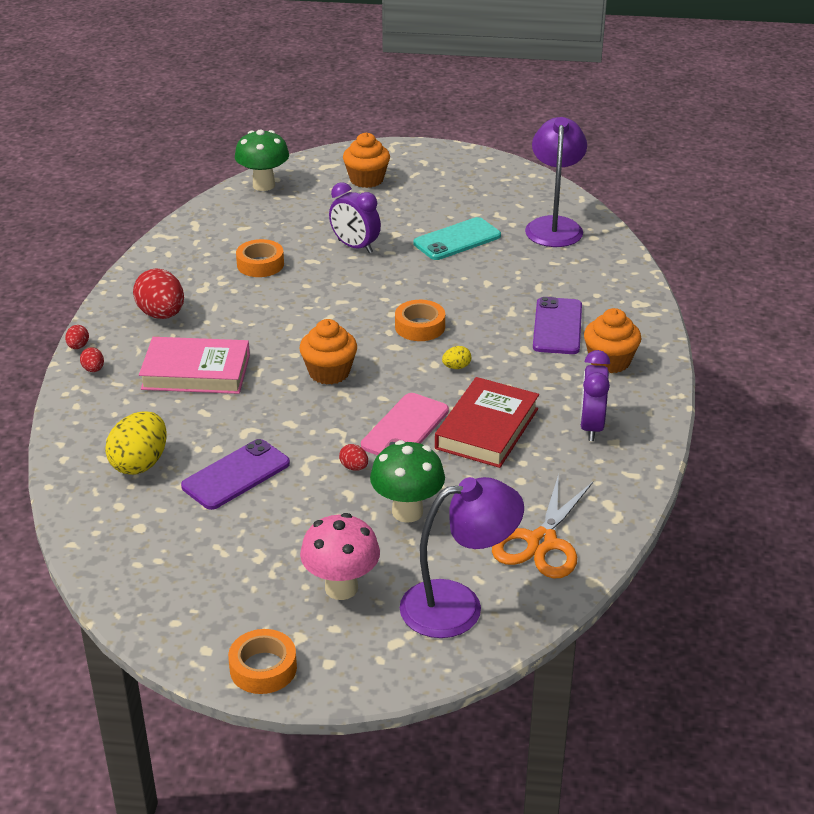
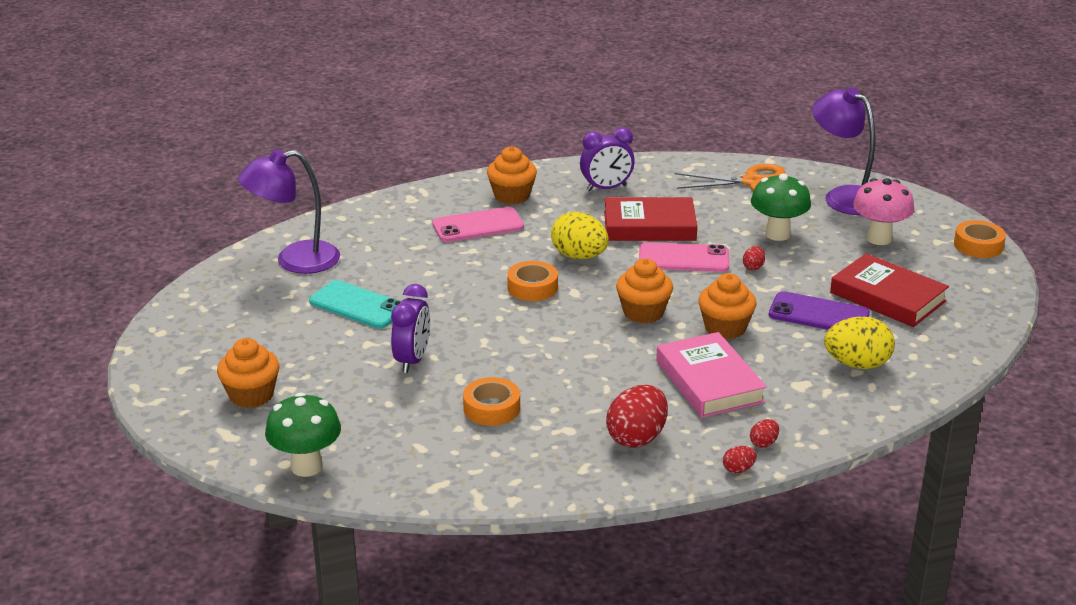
camera: 115 degrees left, 5 degrees down
(225, 536) = (887, 297): none -> red book
(265, 409) = (725, 328): none -> orange cupcake
(456, 367) = (579, 256): yellow egg -> yellow egg, size x2.16
(557, 326) = (478, 226): purple phone -> pink phone

